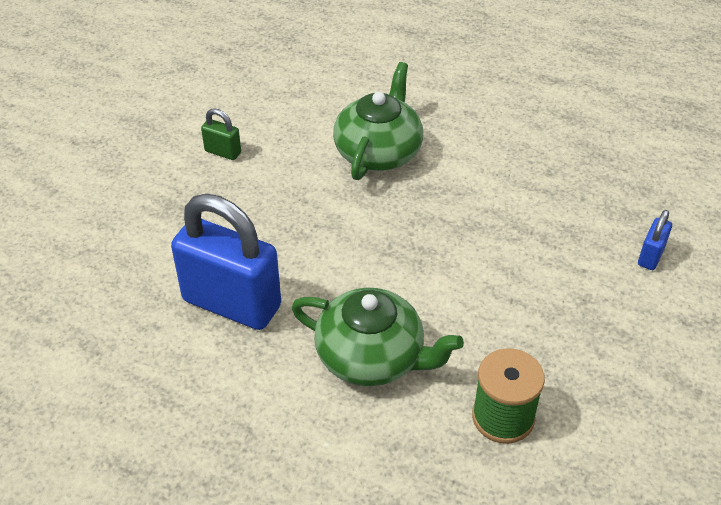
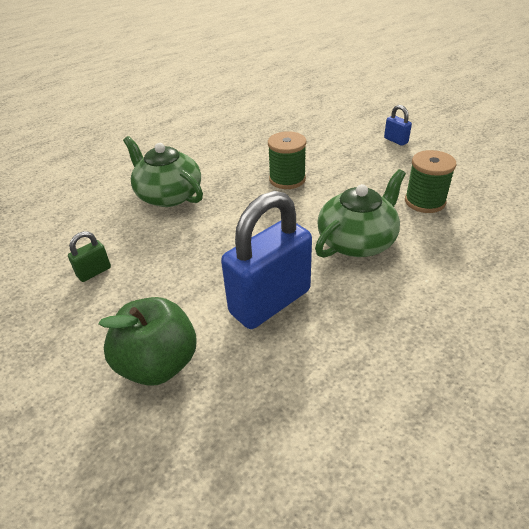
camera: 65 degrees left, 5 degrees down
(123, 248) = (158, 364): none -> green apple
(475, 250) = (287, 179): none -> green spool
(650, 256) = (327, 128): blue padlock -> blue padlock (395, 140)

